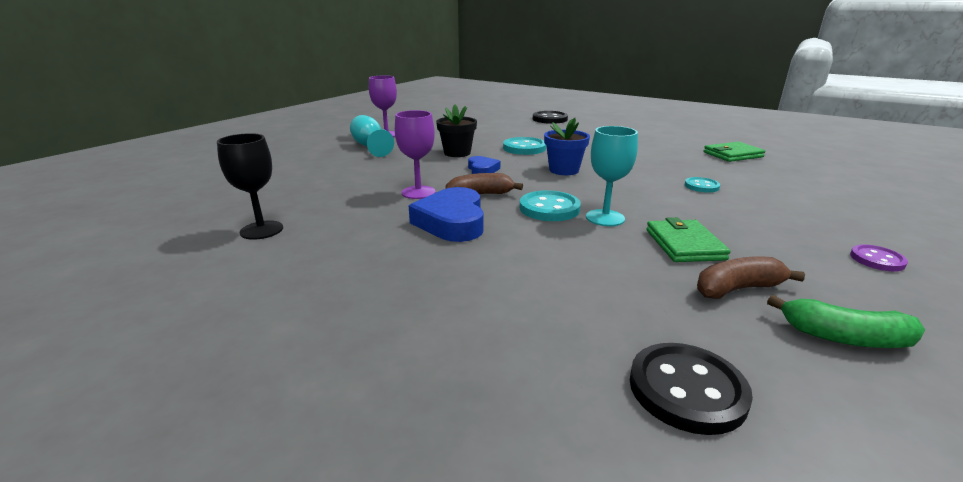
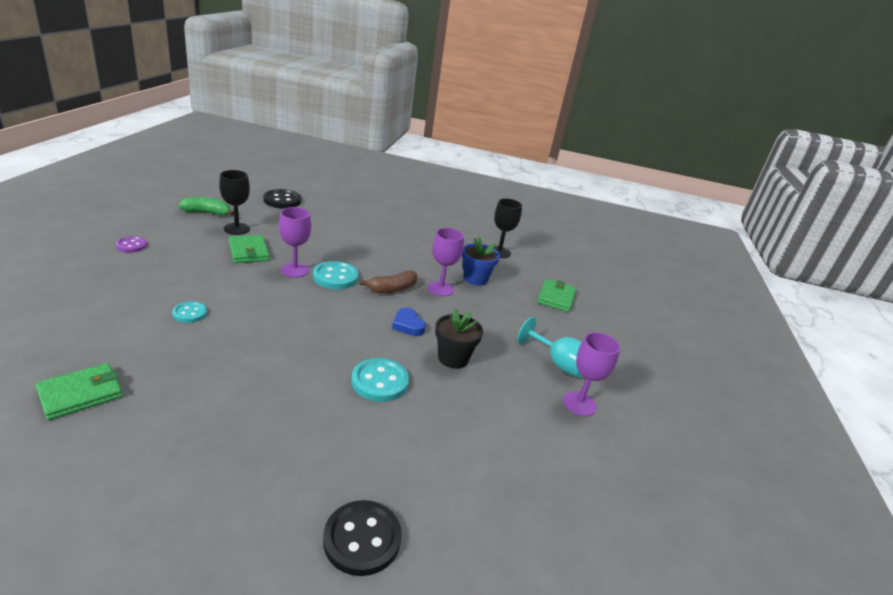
camera: 155 degrees right, 5 degrees up
(284, 179) = (556, 297): none -> green wallet
(452, 222) = (397, 262): blue heart -> none
(564, 170) = (326, 331): blue flower pot -> blue flower pot (475, 279)
(605, 218) = (295, 270): turquoise goblet -> purple goblet
(737, 289) = (237, 229): brown banana -> black goblet

